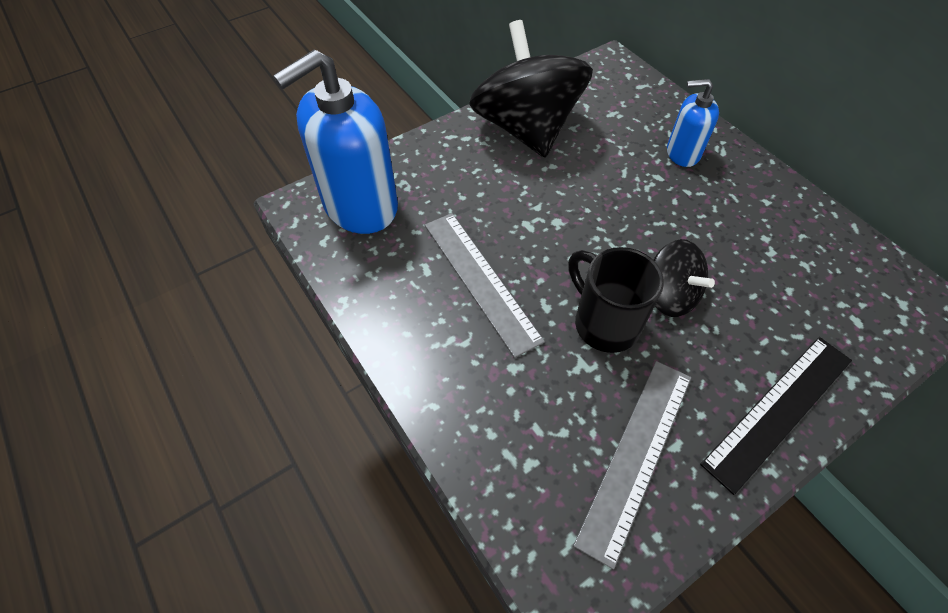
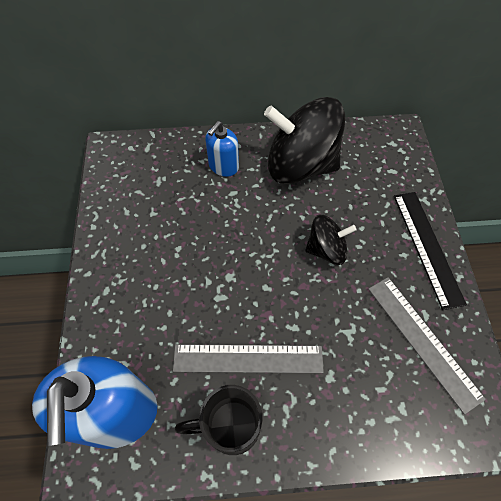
camera: 60 degrees left, 5 degrees up
(526, 128) = (130, 243): black spinning top -> black spinning top (300, 165)
(604, 323) = (326, 300): black mug -> black mug (230, 426)

